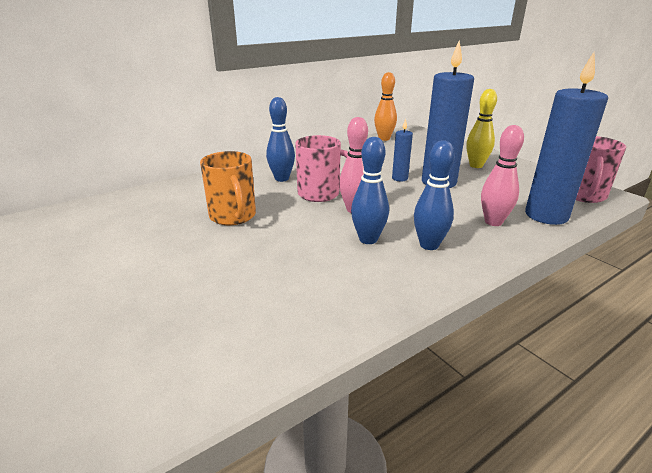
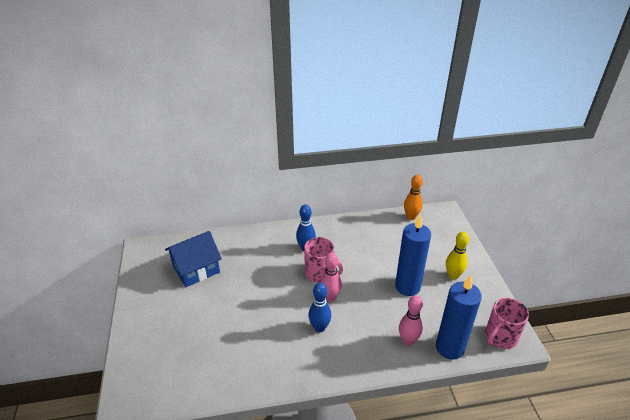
camera: 25 degrees right, 10 degrees up
(121, 228) = (196, 269): none -> blue house
(233, 216) = (257, 279): orange mug -> none
(399, 178) = (383, 273): blue candle -> none
(429, 245) = (350, 346): blue bowling pin -> none

